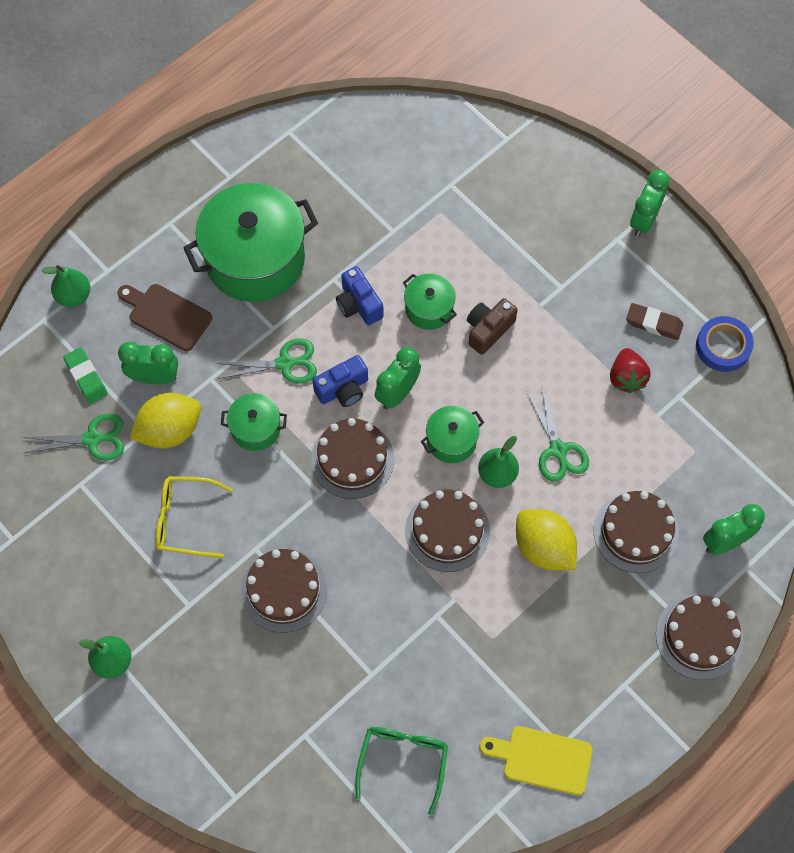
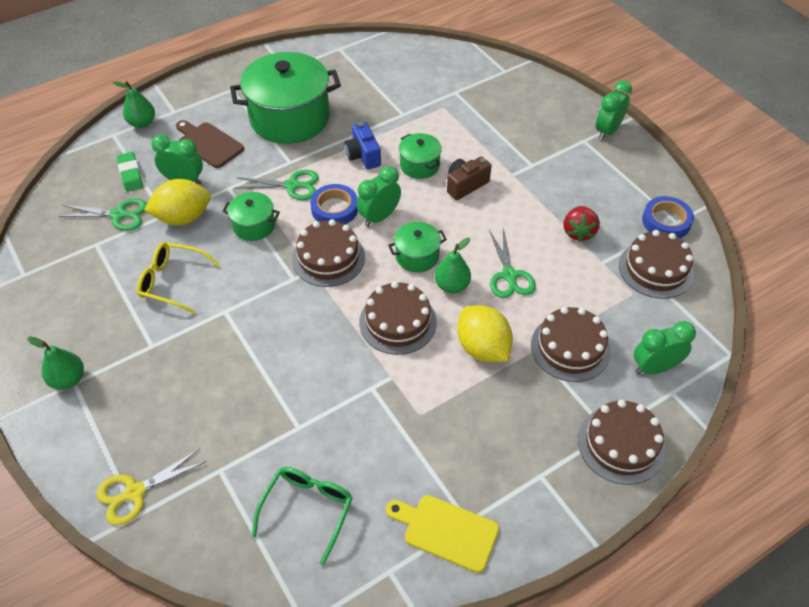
camera: 10 degrees right, 15 degrees down
(226, 774) = (134, 492): none -> yellow scissors
(284, 590) = (239, 346): brown cake -> brown cake (656, 269)
(343, 389) = (334, 209): blue camera -> blue tape
(654, 323) = (607, 198): brown eraser -> none

